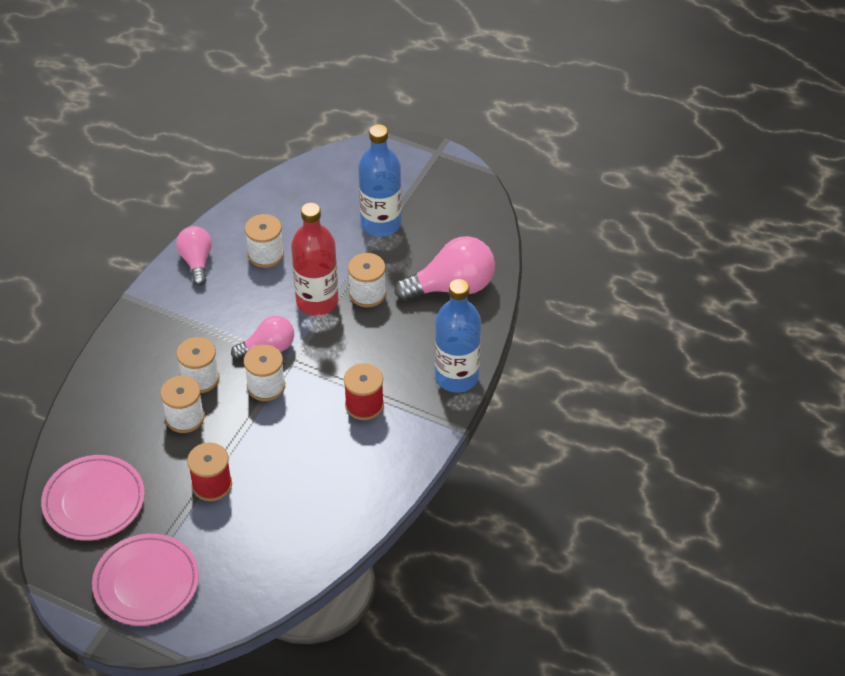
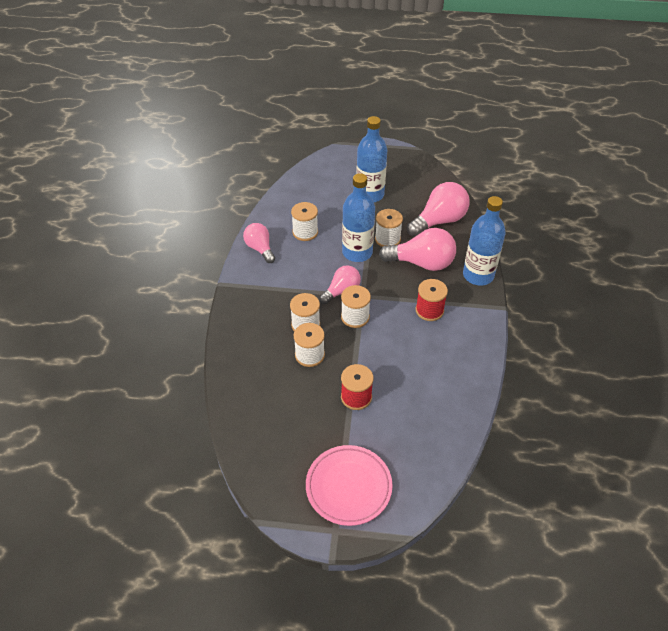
camera: 20 degrees left, 0 degrees up
(94, 501) = (275, 436): pink plate -> none
(317, 301) = (357, 252): red bottle -> blue bottle
(393, 339) = (422, 263): none -> pink light bulb

